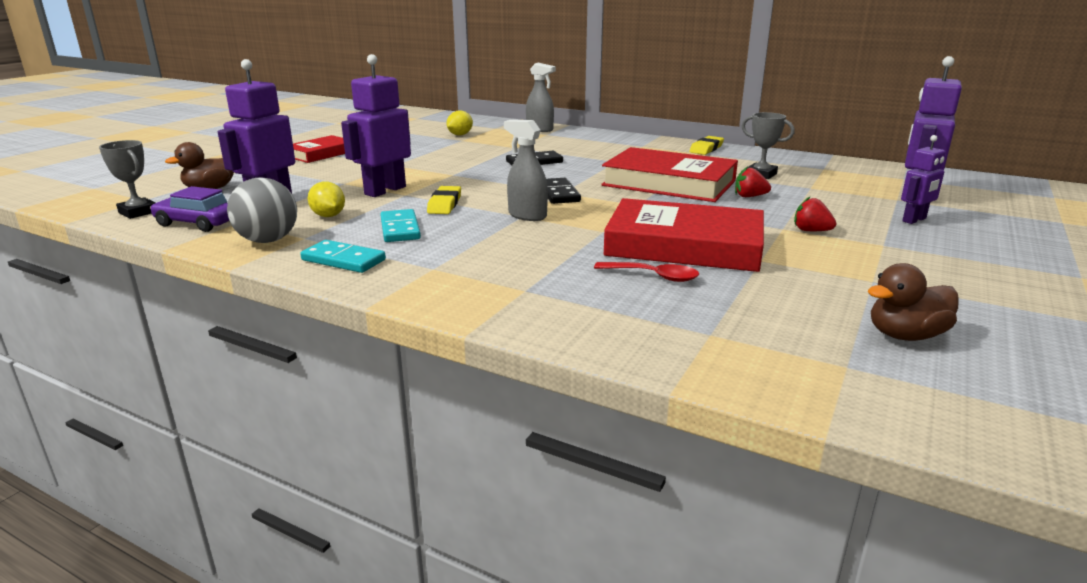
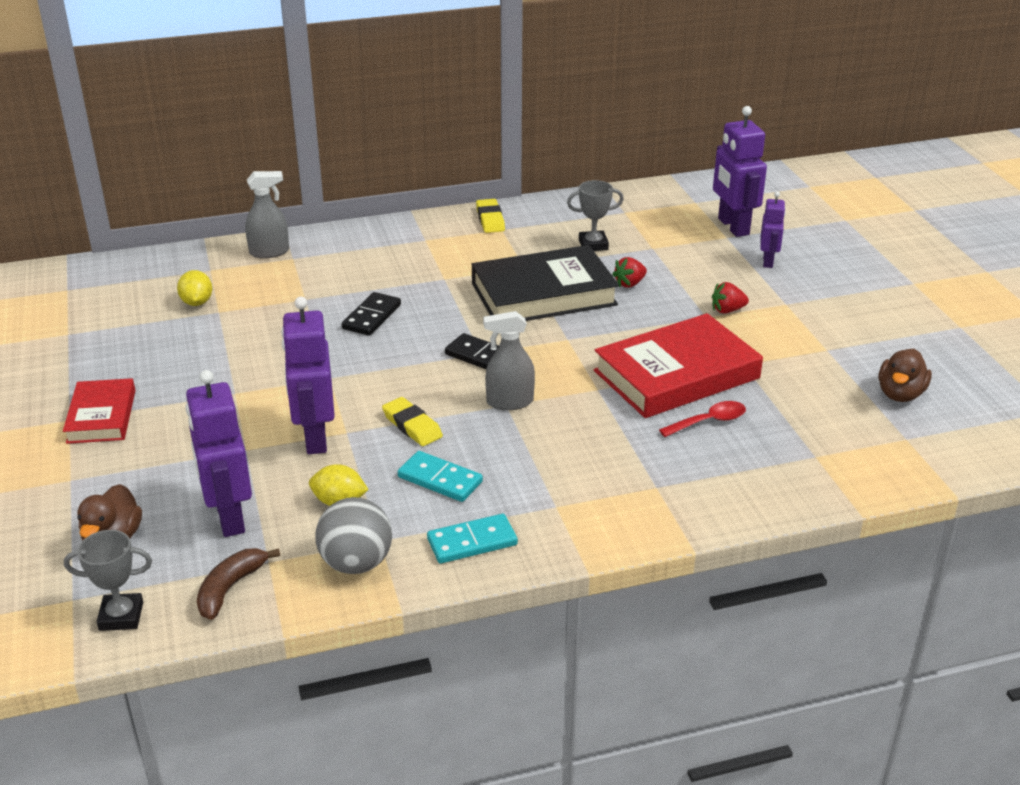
camera: 45 degrees left, 10 degrees up
(197, 223) = (230, 588): purple car -> brown banana
(669, 183) = (543, 294): red book -> black book

